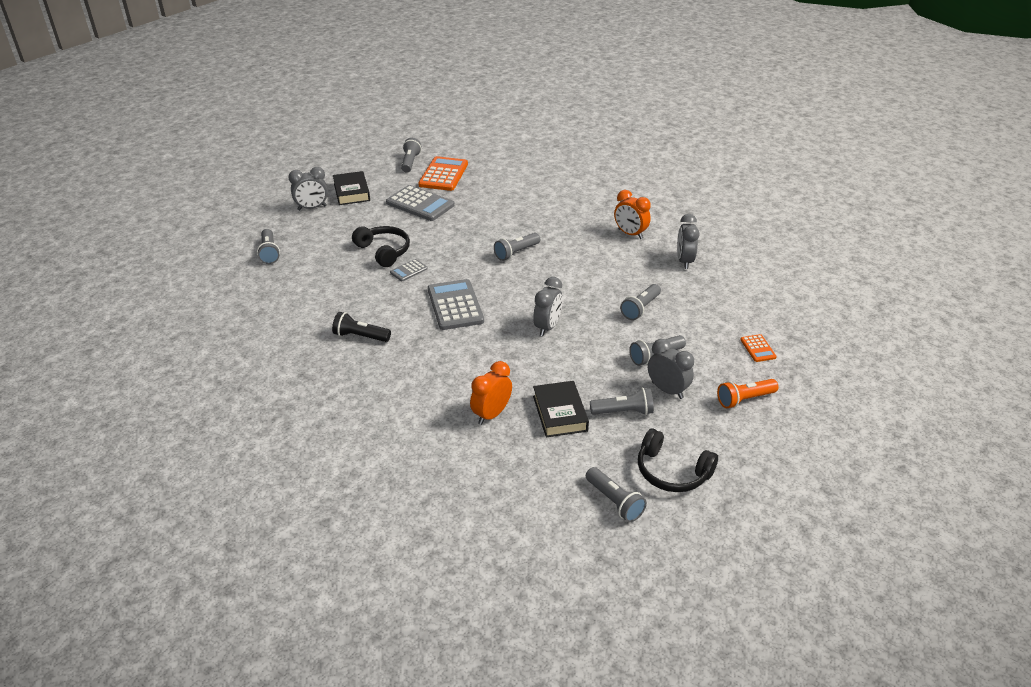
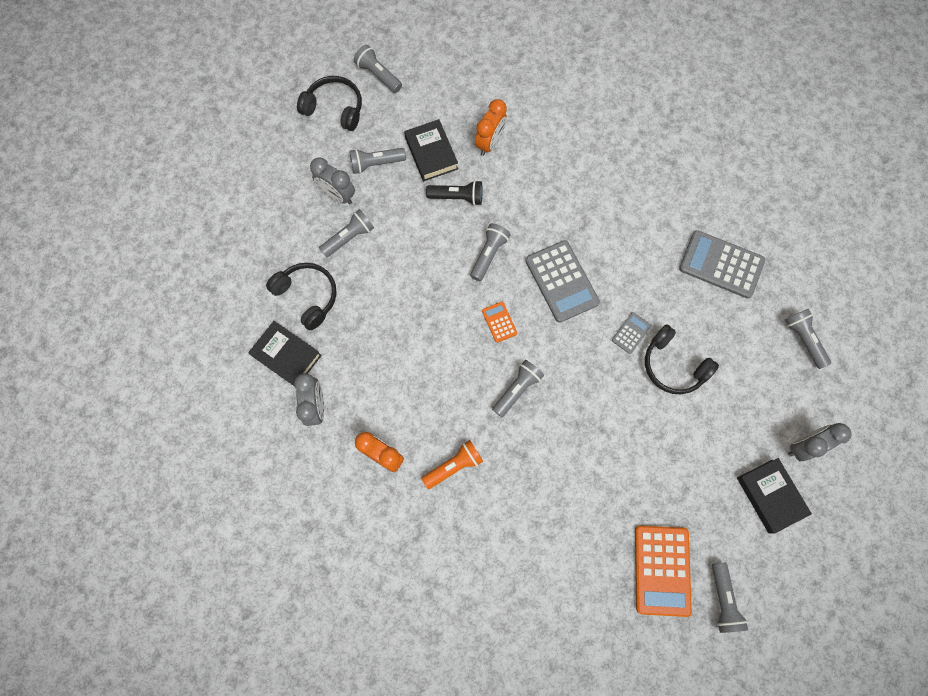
camera: 170 degrees right, 35 degrees up
(360, 336) = (640, 219): black flashlight -> black flashlight (457, 197)
(420, 204) = (667, 481): grey calculator -> grey calculator (721, 264)
(547, 327) = (459, 263): grey clock -> none
(640, 308) = (365, 309): grey flashlight -> grey flashlight (489, 255)
(695, 322) = (307, 296): none -> black headphones
(712, 289) = (287, 355): none -> black book
(744, 399) = (268, 195): orange flashlight -> orange flashlight (454, 466)
(758, 348) = (248, 265): orange calculator -> orange calculator (499, 322)

